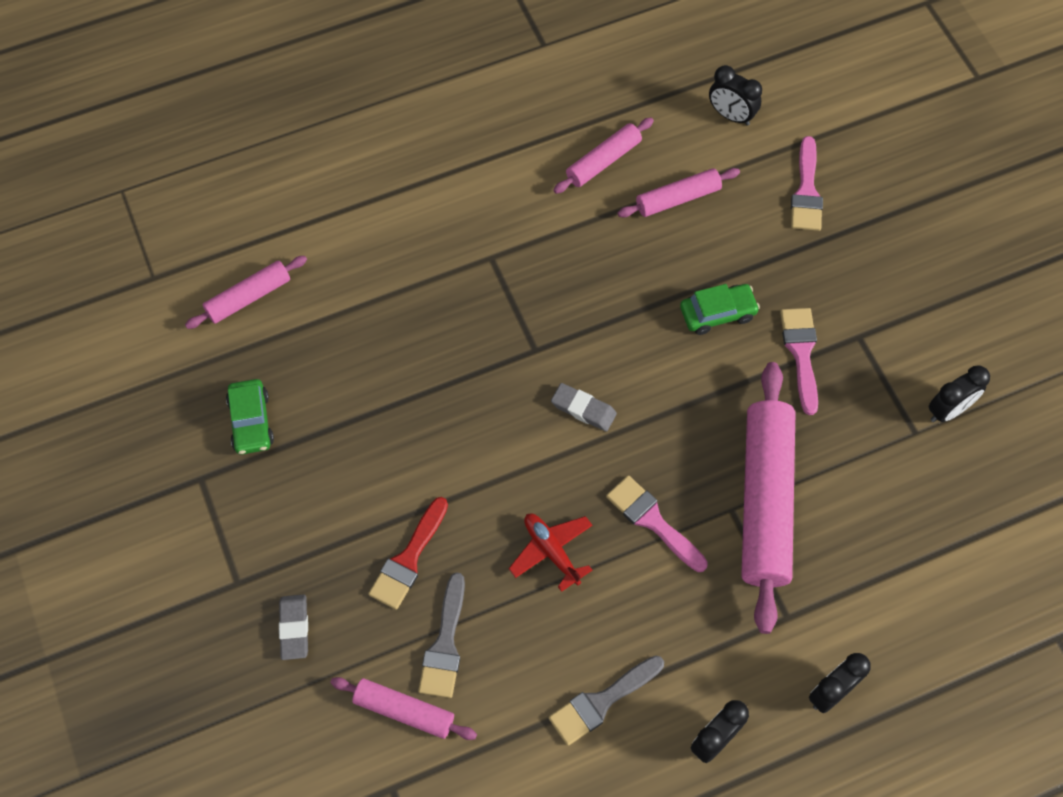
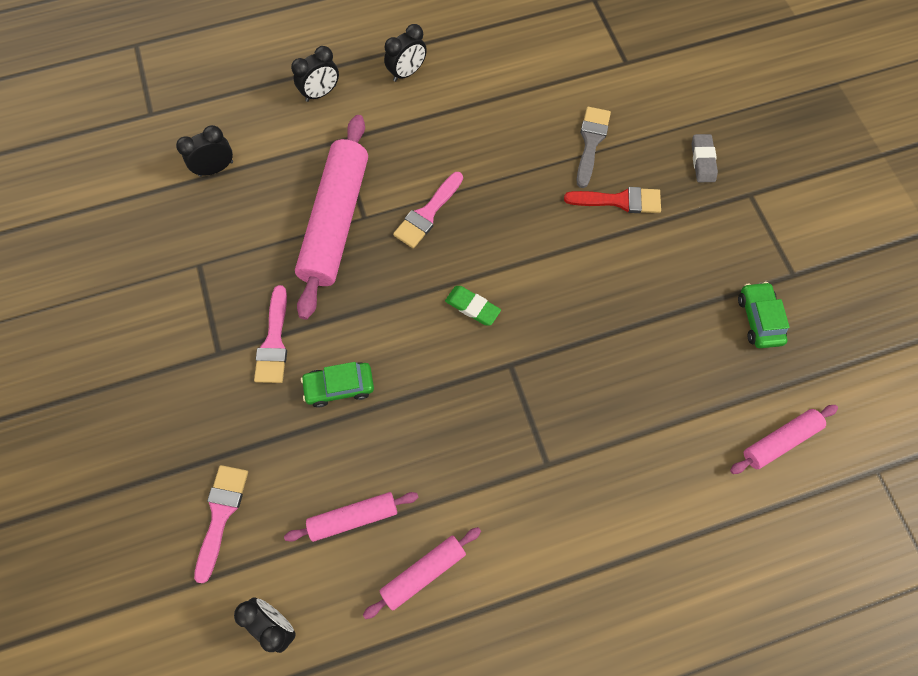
camera: 175 degrees left, 5 degrees up
(404, 711) = (619, 104): pink rolling pin -> none
(408, 559) = (619, 201): red brush -> red brush turned 60 degrees clockwise
(551, 551) = (508, 198): red plane -> none
(583, 409) = (472, 307): grey eraser -> green eraser
(601, 702) = (481, 99): grey brush -> none
(652, 521) = (427, 213): pink brush -> pink brush turned 75 degrees clockwise
(948, 410) = (164, 281): black clock -> black clock (216, 168)

